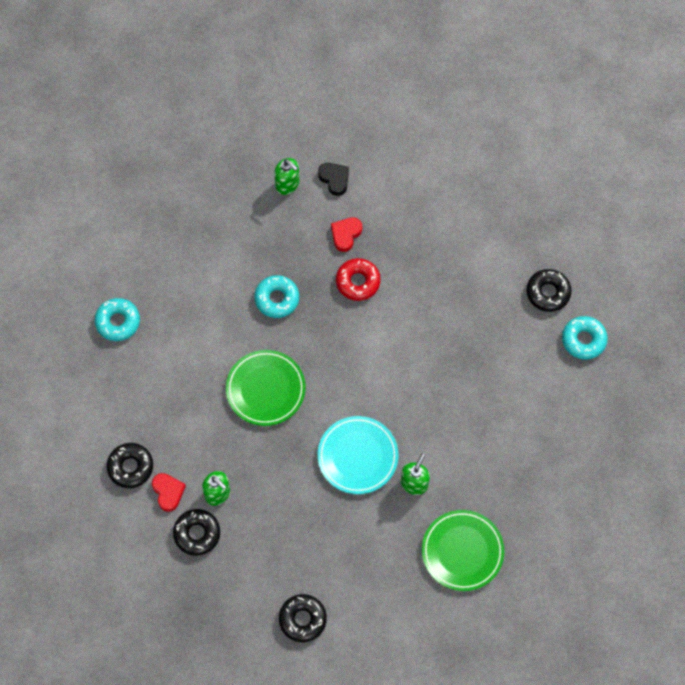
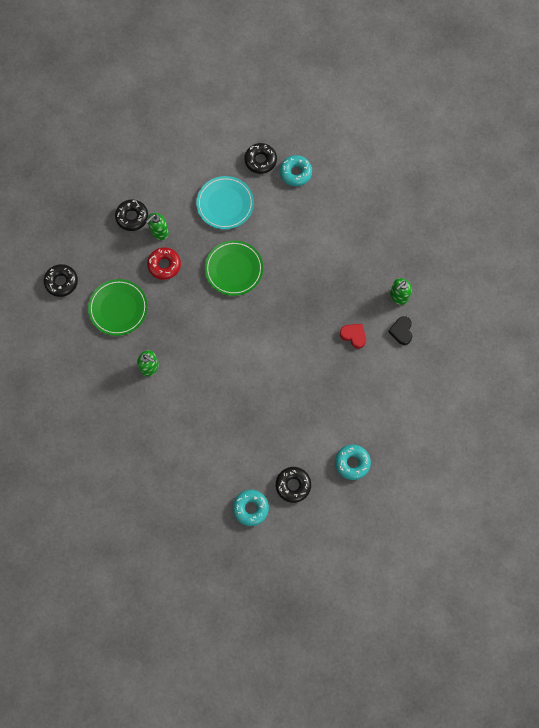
camera: 95 degrees right, 5 degrees up
(130, 467) = (185, 176): black donut -> black donut (260, 160)
(168, 492) = (164, 200): red heart -> none
(277, 299) = (304, 282): turquoise donut -> turquoise donut (352, 463)
(334, 179) = (401, 331): black heart -> black heart turned 120 degrees clockwise
(357, 456) = (175, 329): turquoise plate -> turquoise plate (225, 204)
(358, 282) = (313, 341): red donut -> red donut (164, 265)
(462, 551) = (94, 396): green plate -> green plate (118, 308)

